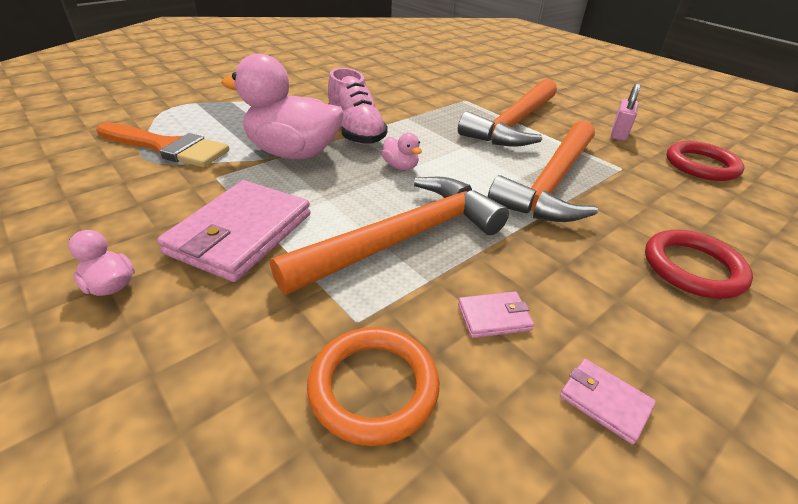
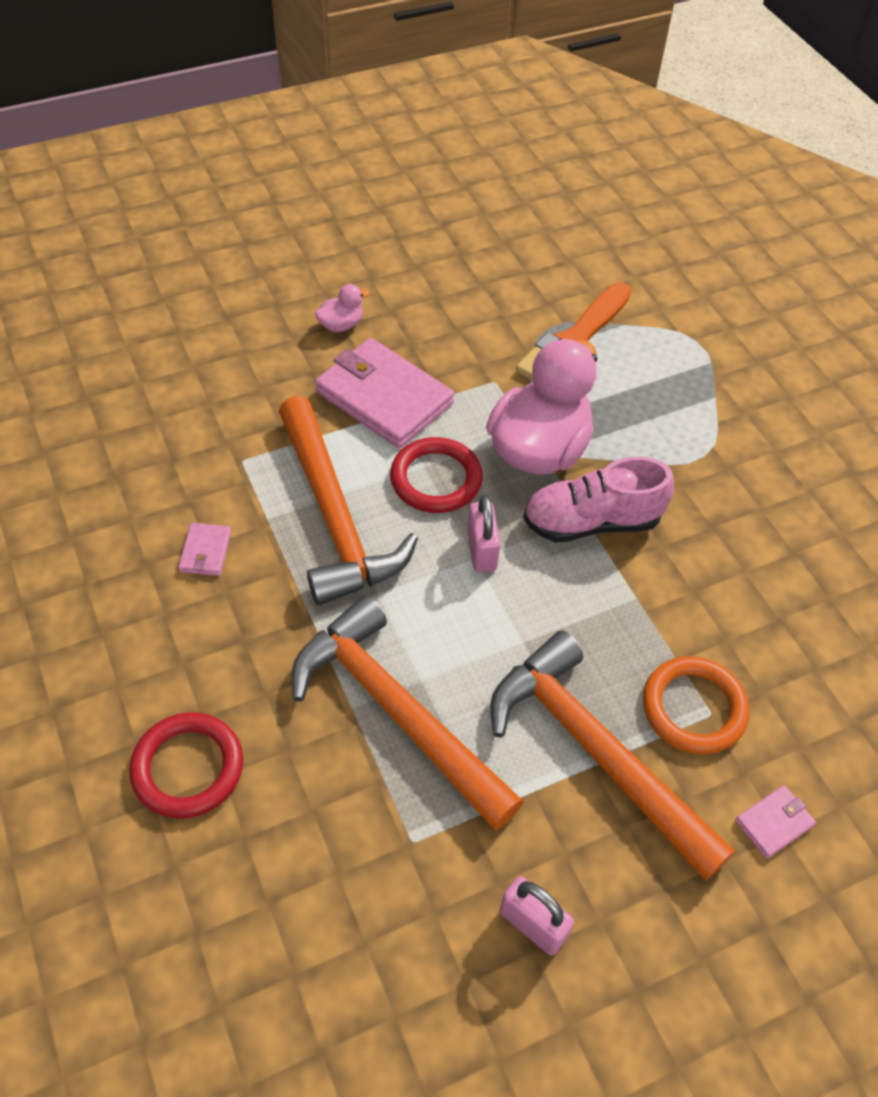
camera: 105 degrees right, 15 degrees up
(373, 387) = (179, 458): orange ring -> orange ring (693, 708)
(400, 166) = (481, 550): pink duck -> pink padlock
(604, 401) = (99, 588): pink wallet -> pink wallet (774, 823)
(701, 165) = (389, 992): red ring -> red ring (436, 479)

